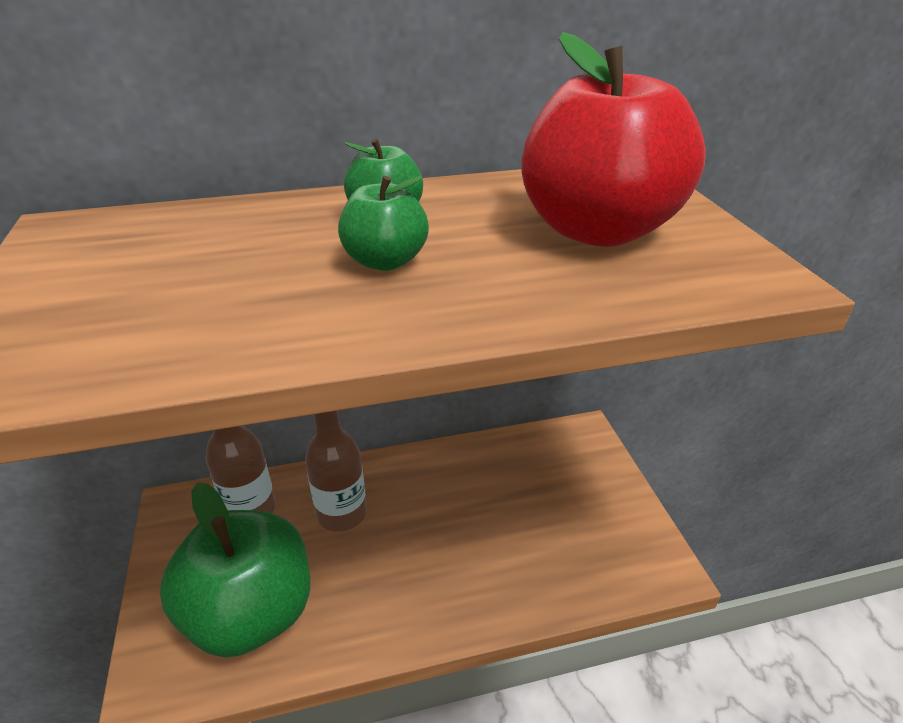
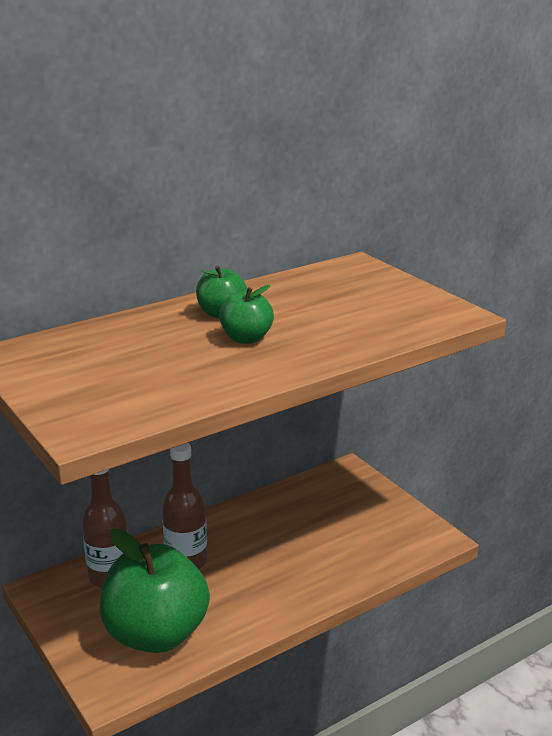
camera: 20 degrees left, 10 degrees down
(597, 230) = (357, 303): red apple -> none

